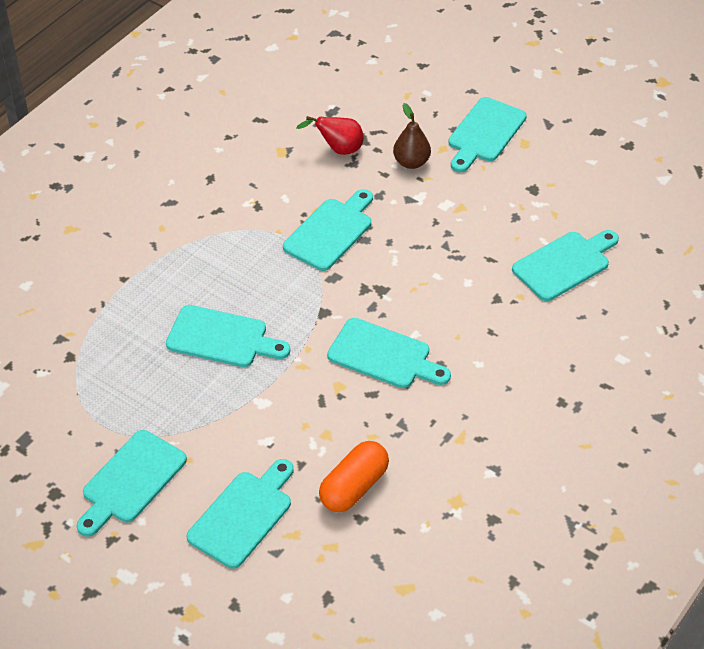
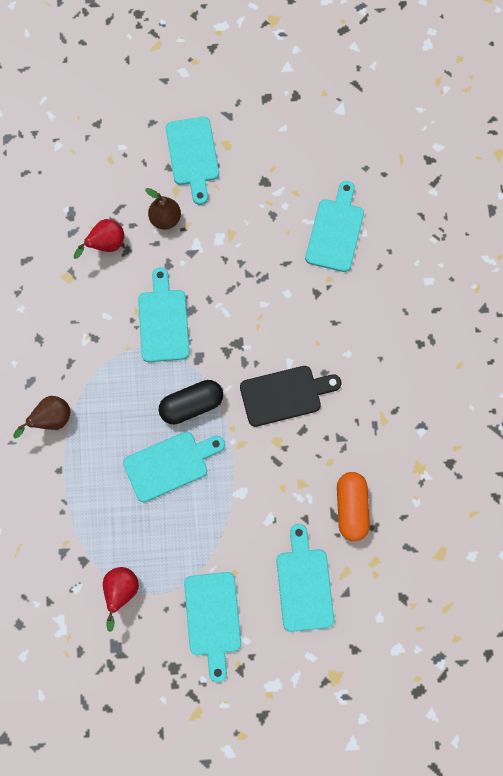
camera: 40 degrees left, 25 degrees up
(75, 402) = (121, 592): none -> red pear
(157, 239) = (51, 420): none -> brown pear
(289, 307) = (191, 405): none -> black capsule
(384, 356) = (285, 395): turquoise cutting board -> black cutting board

